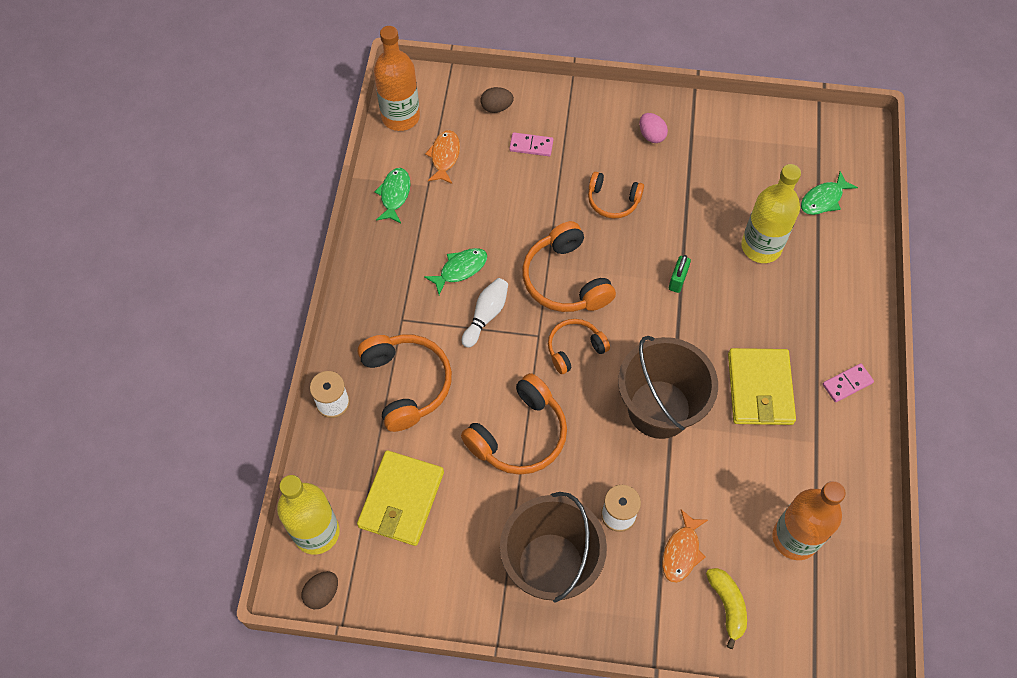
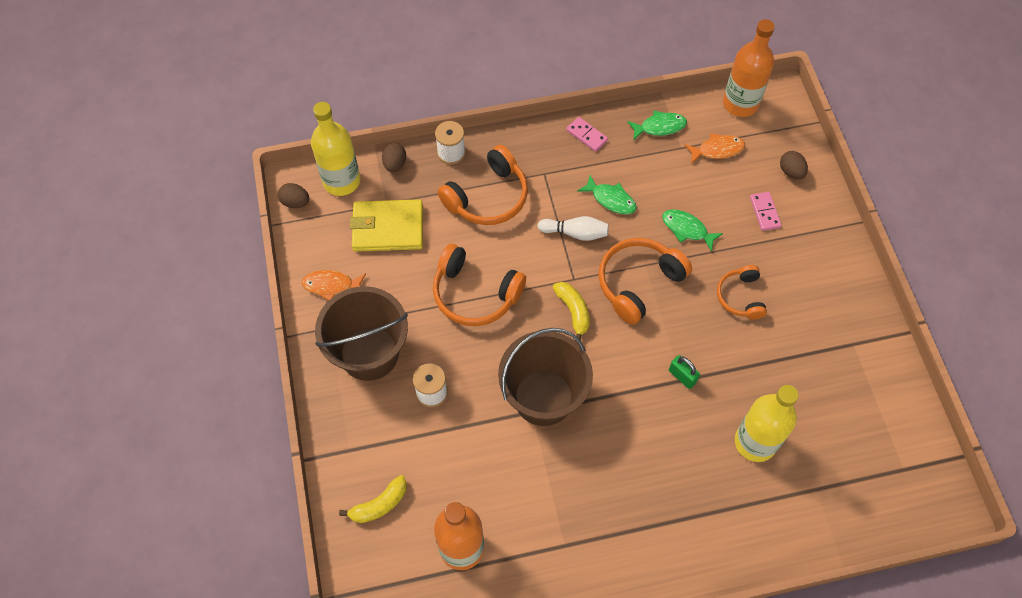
camera: 70 degrees right, 0 degrees up
(320, 467) = (395, 164): none -> brown egg
(575, 349) = (573, 311): orange headphones -> yellow banana
(651, 135) = (832, 308): pink egg -> none
(677, 280) = (682, 376): green padlock -> green padlock turned 45 degrees clockwise
(682, 551) = (416, 453): orange fish -> orange fish (331, 285)
(760, 389) = (599, 480): yellow wallet -> none
(823, 199) = (842, 489): green fish -> green fish (687, 229)
(847, 383) = (639, 561): pink domino -> pink domino (586, 135)

